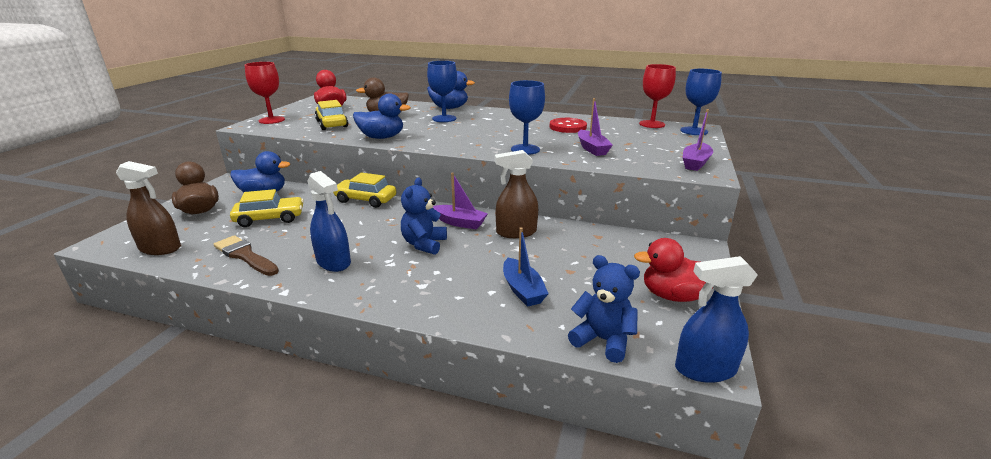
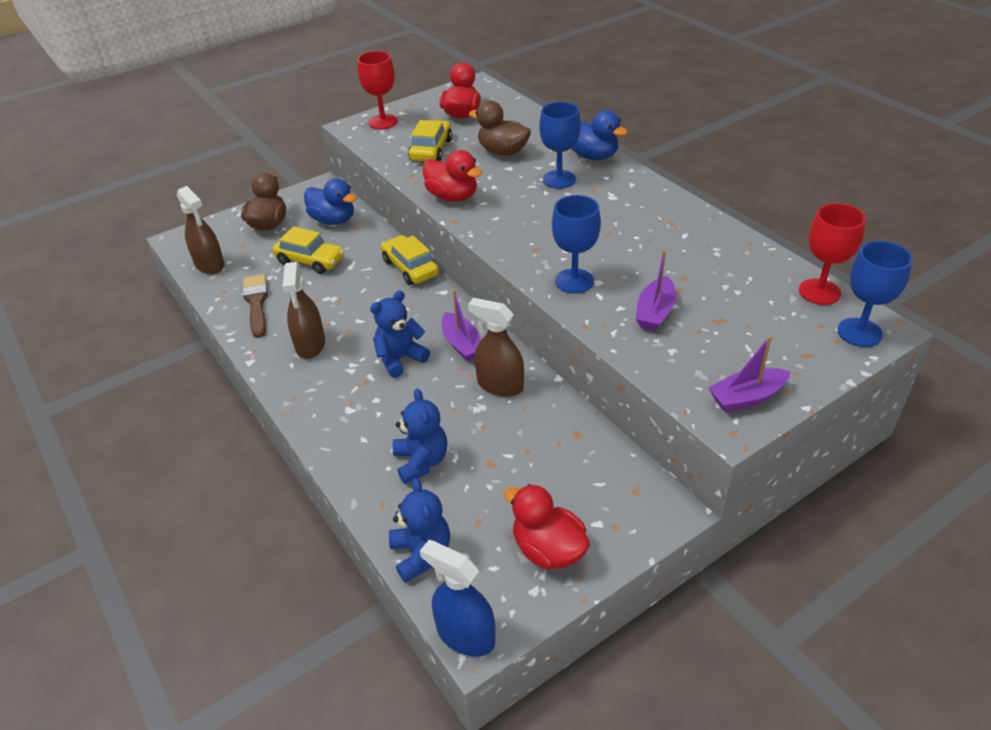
camera: 40 degrees right, 15 degrees up
(333, 262) = (310, 345): blue spray bottle -> brown spray bottle
(382, 137) = (452, 197): blue duck -> red duck
(522, 290) = (421, 462): blue boat -> blue teddy bear
(567, 127) = (688, 254): red button -> none

